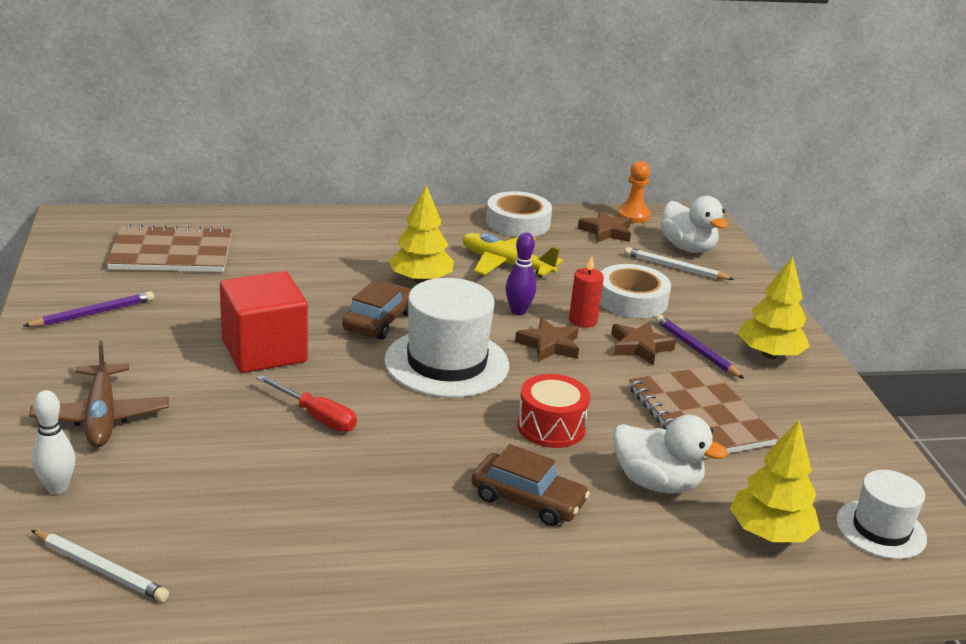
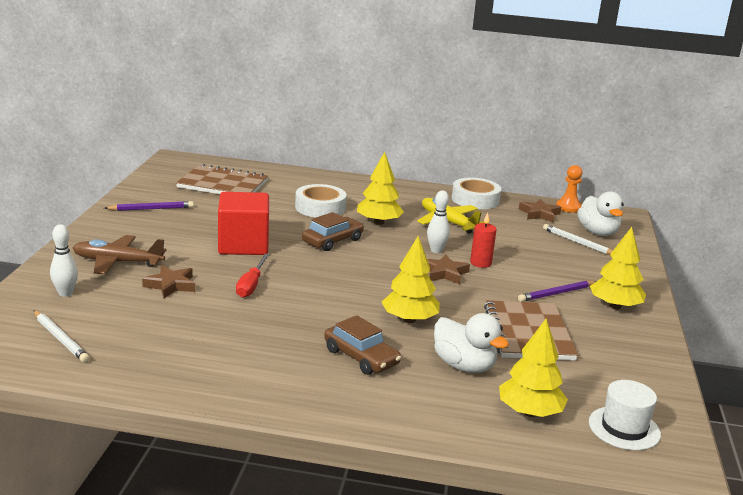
camera: 20 degrees right, 5 degrees down
(101, 417) = (117, 262): brown plane -> brown plane turned 90 degrees clockwise
(316, 416) = (251, 285): red screwdriver -> red screwdriver turned 45 degrees clockwise
(446, 363) = (362, 271): white hat -> none
(518, 311) = (436, 250): purple bowling pin -> white bowling pin
(551, 427) = (409, 319): red drum -> yellow tree
(631, 300) = (528, 256): white tape -> white tape (320, 207)
(640, 347) = (513, 285): brown star -> brown star (171, 285)
(696, 349) = (556, 293): purple pencil -> purple pencil turned 105 degrees counterclockwise

